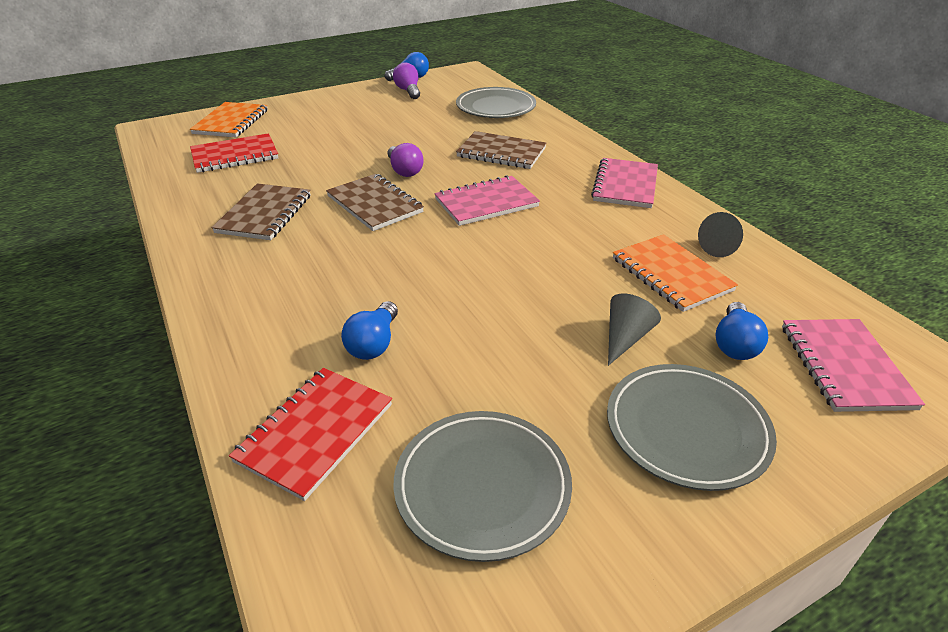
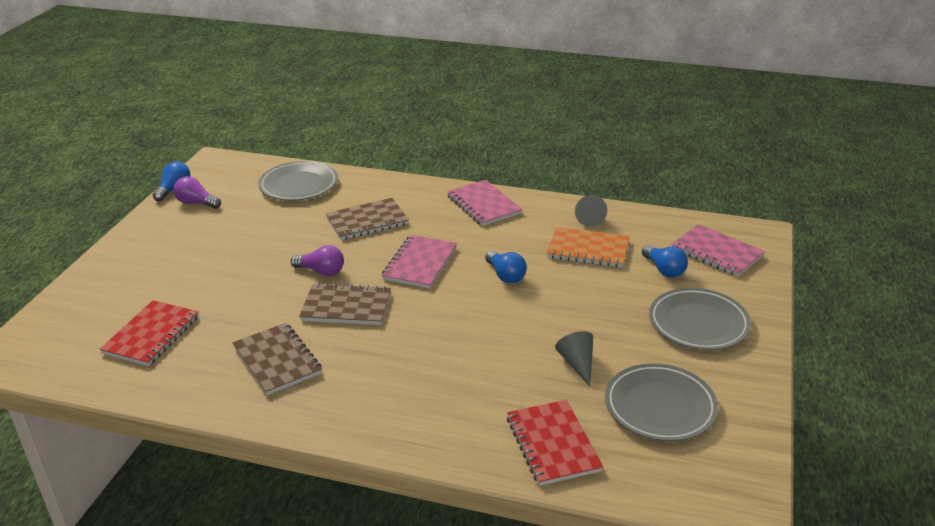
camera: 45 degrees left, 5 degrees down
(231, 122) = (80, 310): orange notebook -> none
(374, 343) = (503, 385): blue light bulb -> blue light bulb (505, 275)
(625, 338) = (616, 298): grey cone -> grey cone (577, 364)

